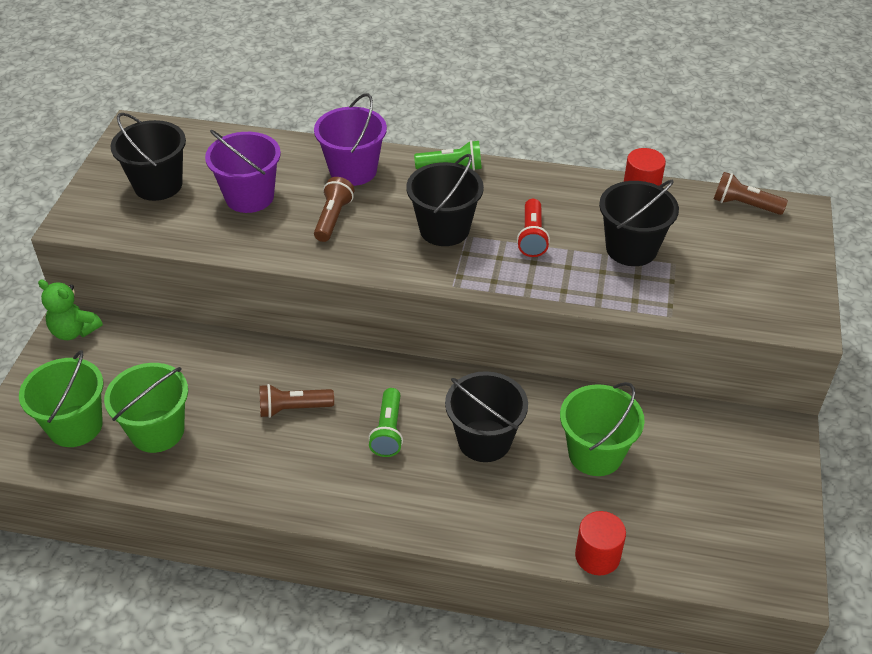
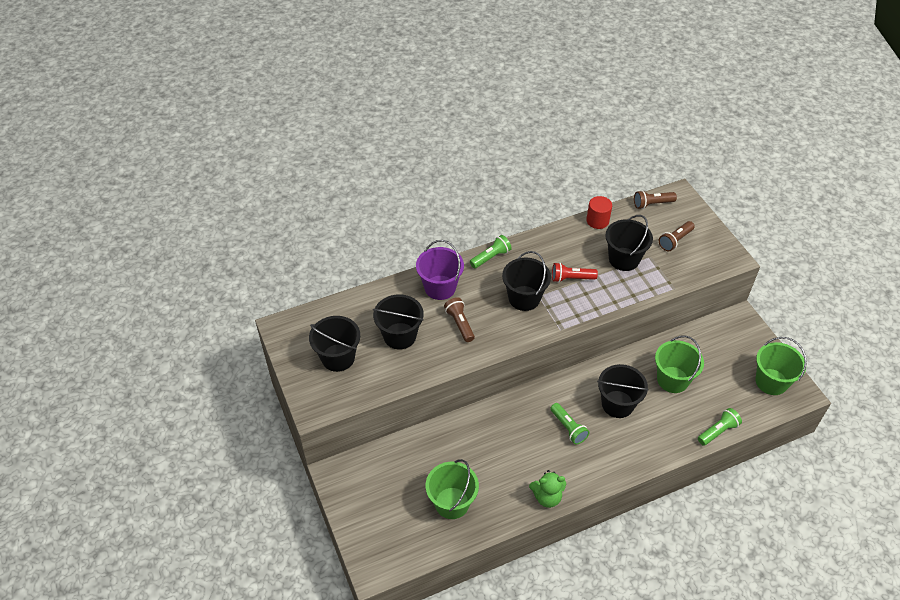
camera: 35 degrees left, 5 degrees up
(74, 331) = (341, 475): green teddy bear -> green teddy bear (547, 497)
(75, 426) = (404, 529): green bucket -> green bucket (771, 382)
(249, 197) = (400, 336): purple bucket -> black bucket
(293, 408) = (509, 445): brown flashlight -> brown flashlight (675, 240)
(532, 237) = (571, 278): red flashlight -> red flashlight turned 120 degrees clockwise
(597, 556) = (718, 431): red cylinder -> green flashlight

